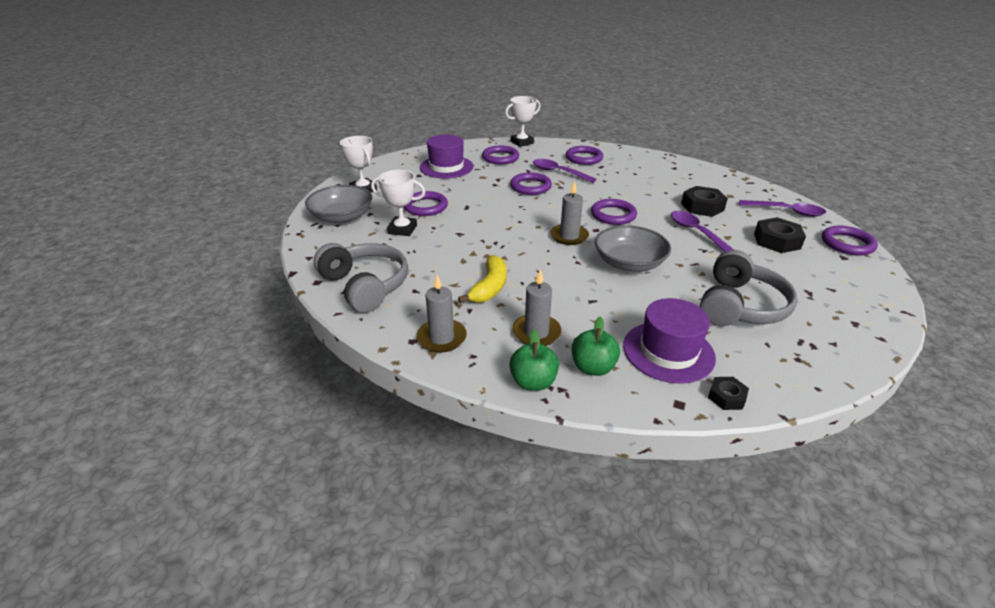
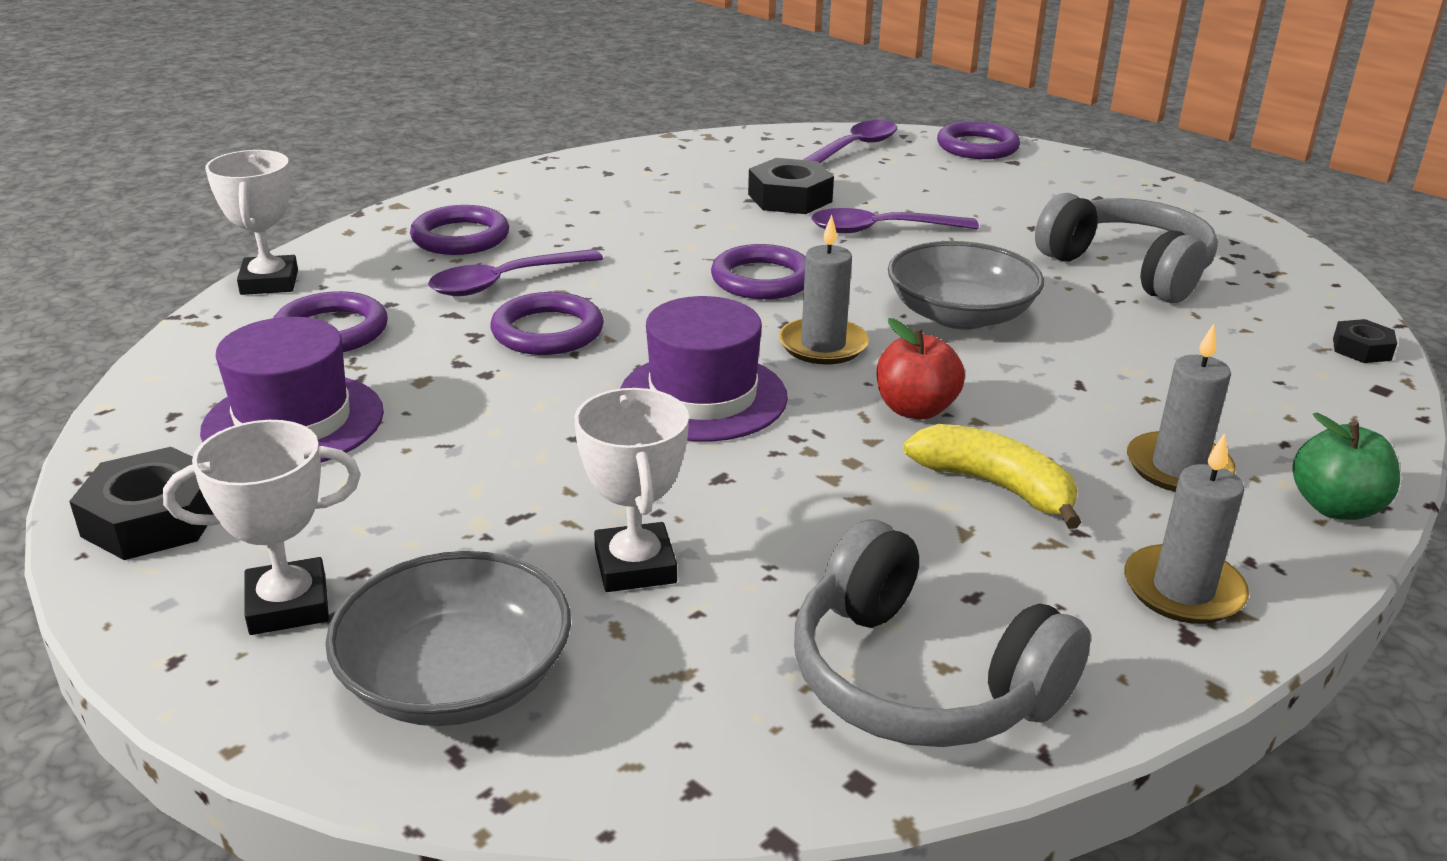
camera: 70 degrees left, 5 degrees down
(365, 285) = (919, 680): grey headphones -> grey headphones turned 120 degrees counterclockwise
(402, 229) = (635, 566): white trophy -> white trophy turned 45 degrees counterclockwise
(425, 207) = (525, 503): purple ring -> none
(535, 263) = (915, 409): none -> red apple
(593, 367) = (1291, 437): green apple -> none
(668, 351) = (1247, 359): purple hat -> purple hat (703, 397)
(776, 241) = (944, 184): black nut -> black nut (152, 519)

